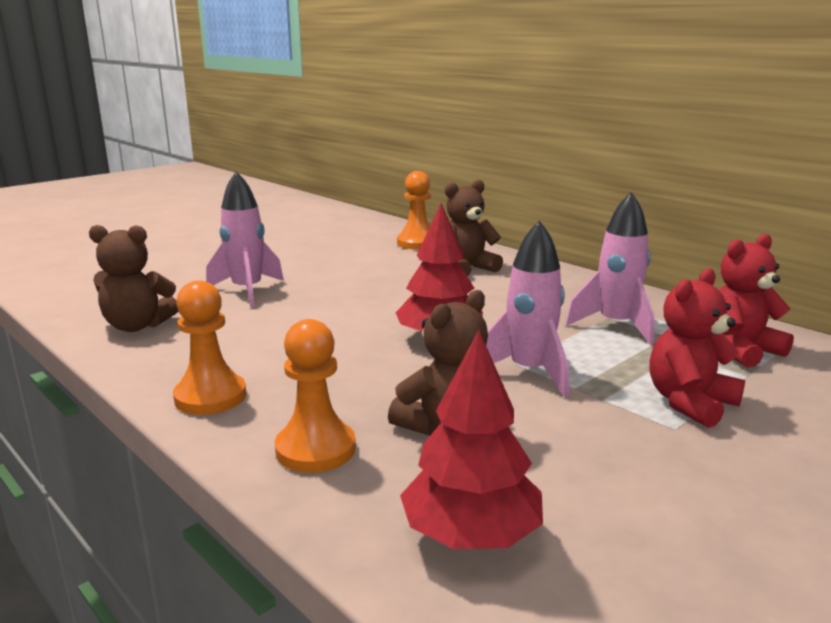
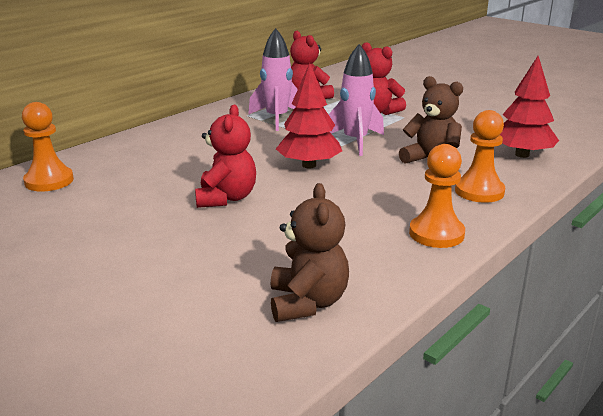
camera: 95 degrees left, 5 degrees up
(247, 291) = (198, 256): pink rocket -> none
(357, 299) = (226, 198): none -> red teddy bear
(467, 268) = (146, 158): brown teddy bear -> none

